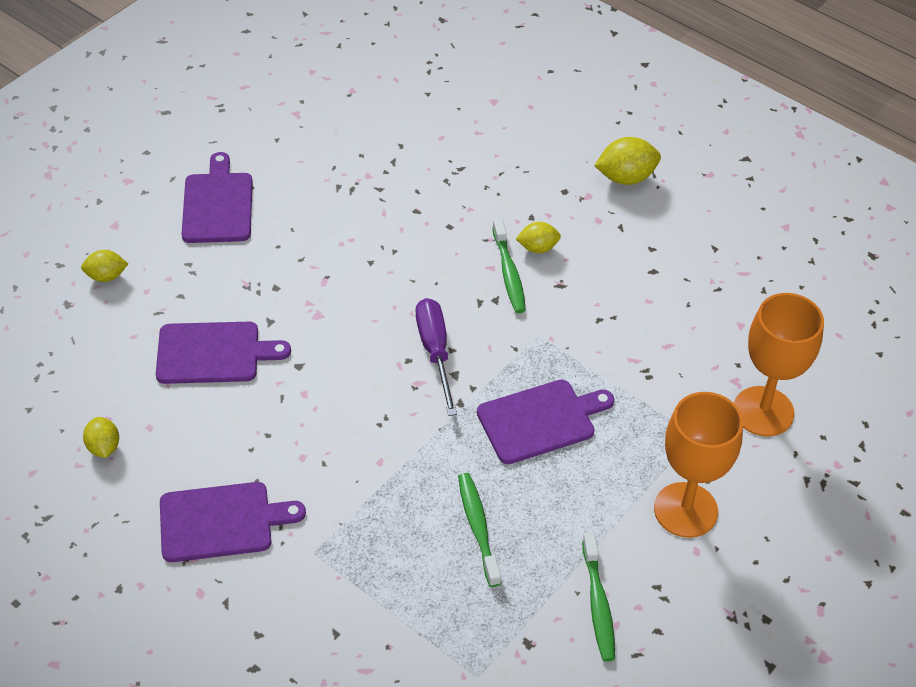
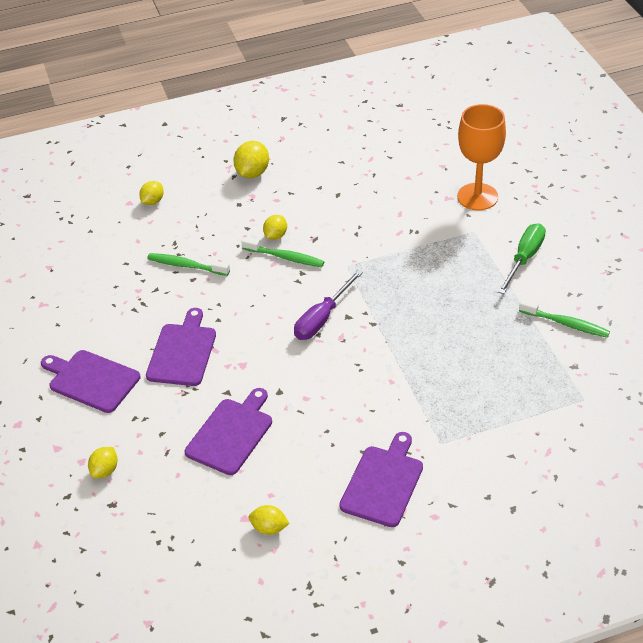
camera: 55 degrees left, 5 degrees down
(435, 352) = (322, 318): purple screwdriver -> purple screwdriver turned 75 degrees counterclockwise
(478, 527) = (475, 354): green toothbrush -> green toothbrush (186, 265)
(511, 118) = (153, 201): none -> yellow lemon
(541, 420) = (415, 292): purple cutting board -> purple cutting board (183, 352)
(685, 510) = (524, 258): orange goblet -> green screwdriver

